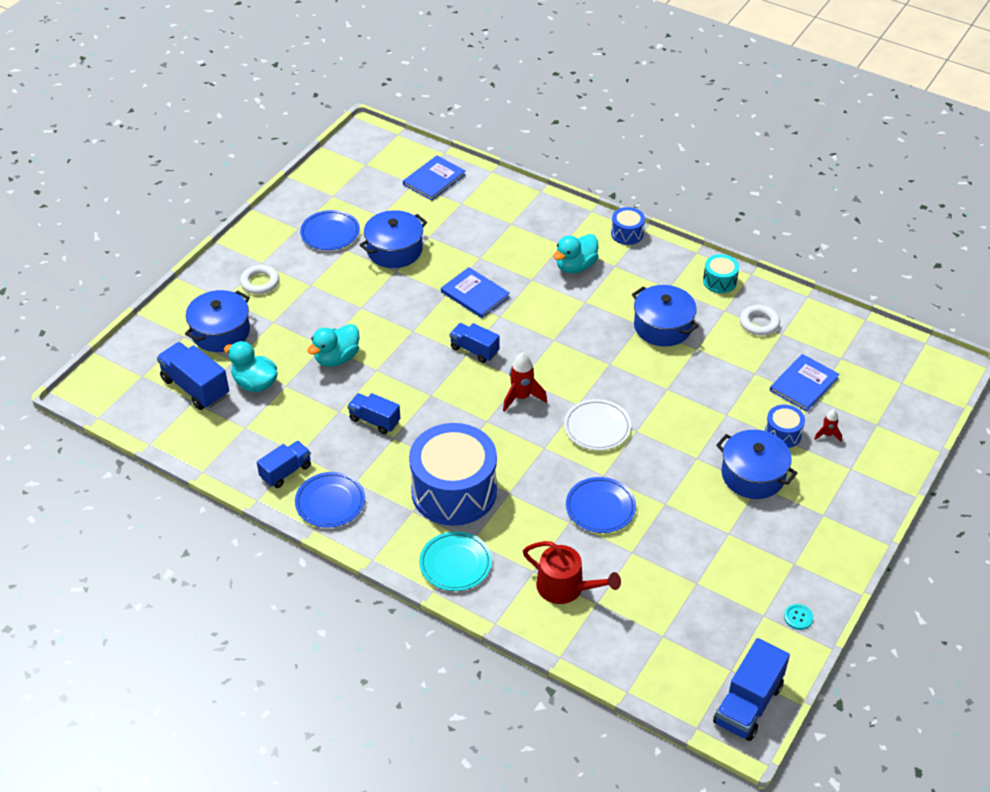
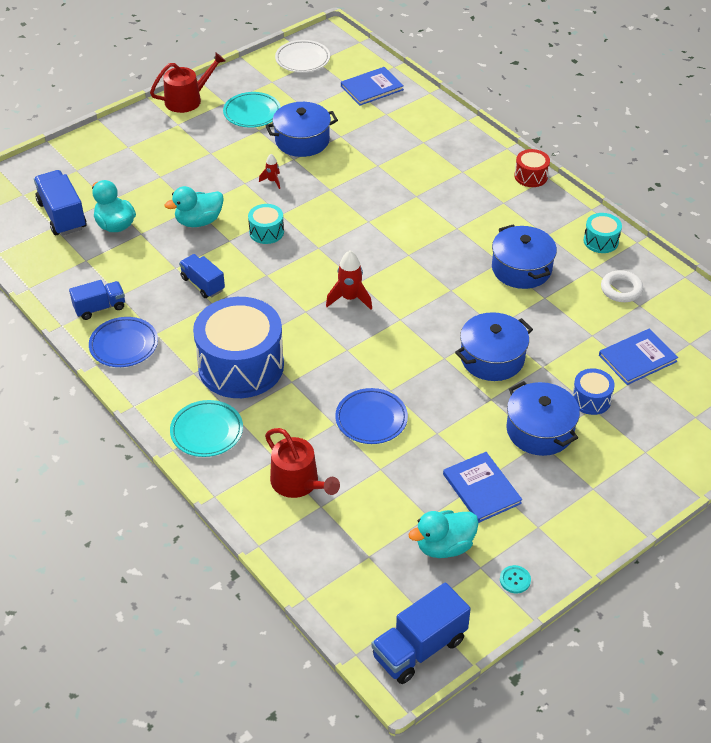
camera: 20 degrees right, 0 degrees up
(221, 332) = (110, 174): blue pot -> blue pot (492, 358)
(257, 234) = (187, 99): none -> red watering can
(260, 282) = (167, 140): white ring -> none
(330, 233) = (252, 113): blue plate -> turquoise plate
(408, 352) = (266, 232): none -> turquoise drum
(474, 350) = (328, 245): blue truck -> none
(475, 294) = (355, 196): blue book -> blue book (482, 488)
(575, 266) = (465, 194): turquoise duck -> turquoise duck (444, 546)
(597, 428) = (407, 345): white plate -> white plate (302, 59)
(627, 233) = (531, 176): blue drum -> red drum
(827, 435) = (637, 413): red rocket -> red rocket (272, 181)

